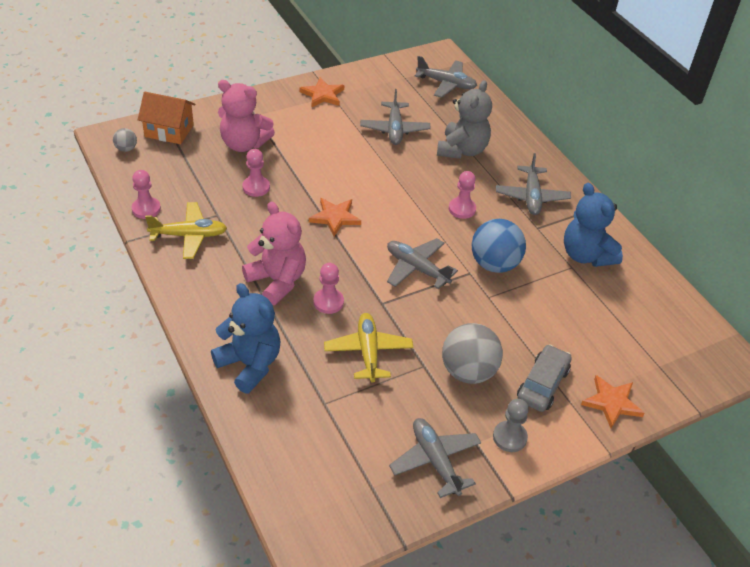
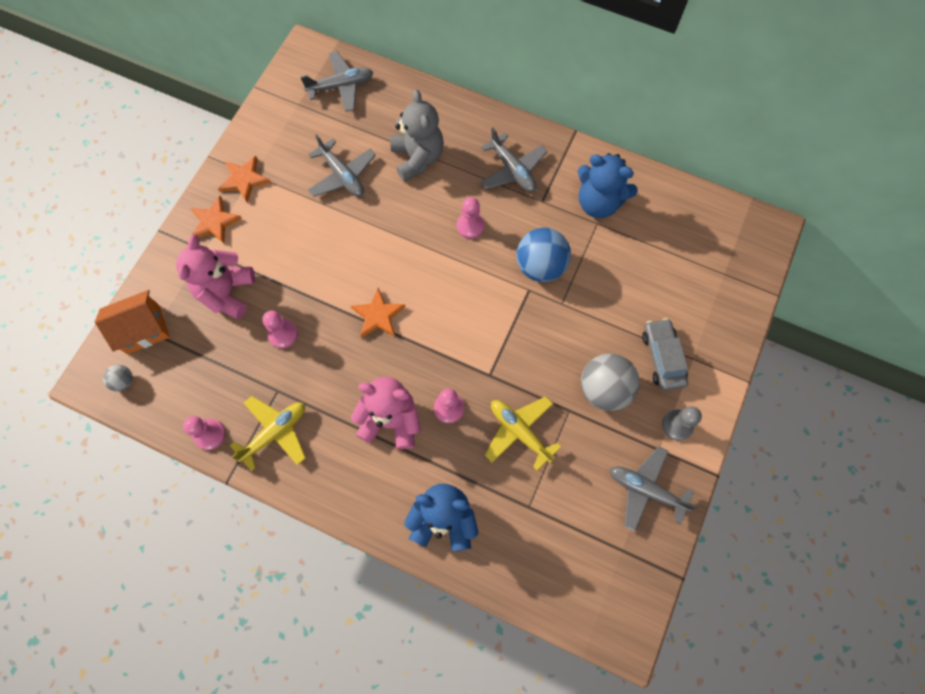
camera: 35 degrees left, 25 degrees up
(244, 144) = (227, 292): pink teddy bear -> pink teddy bear turned 120 degrees clockwise
(417, 268) = (487, 318): grey plane -> none
(611, 403) = (718, 335): orange star -> orange star (214, 222)

